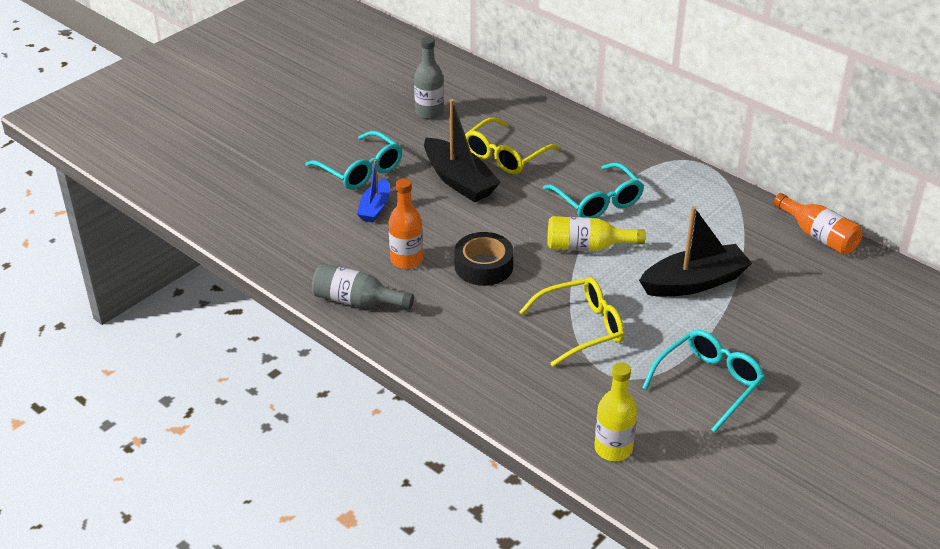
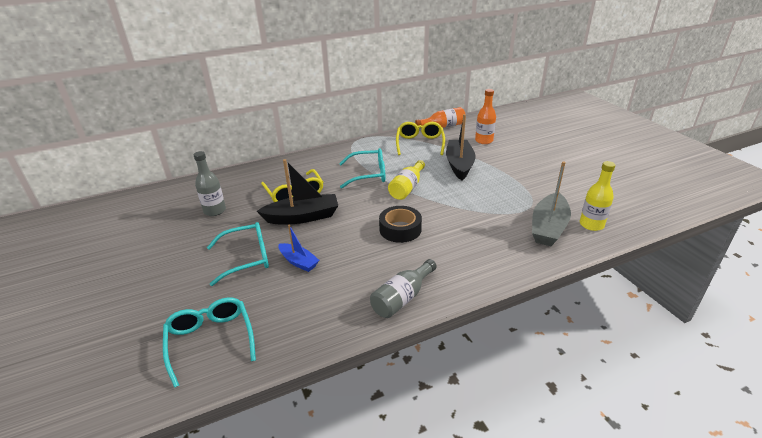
camera: 65 degrees left, 5 degrees down
(406, 260) = (370, 261): orange bottle -> orange bottle (484, 141)
(576, 403) = (548, 227): none -> grey boat
(581, 328) = (480, 208): yellow glasses -> yellow glasses (420, 143)
(708, 383) = (543, 182): turquoise glasses -> turquoise glasses (211, 340)

